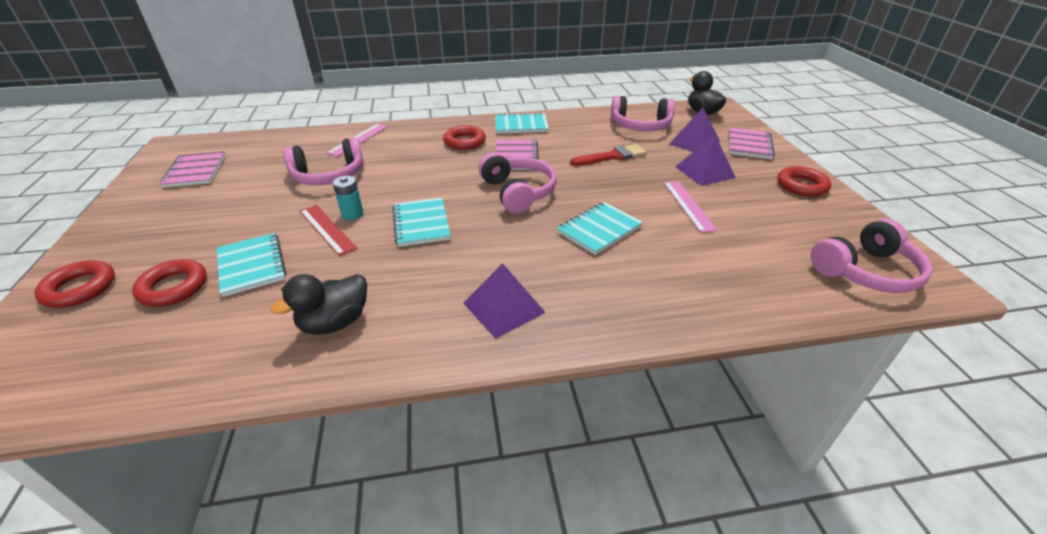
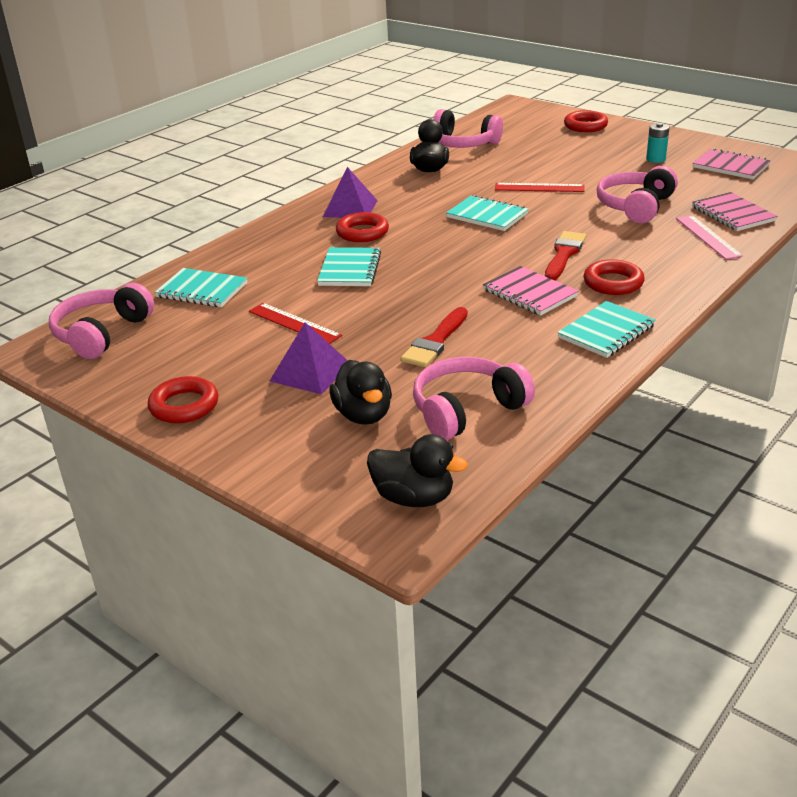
camera: 140 degrees right, 5 degrees down
(173, 287) = (544, 143): red ring -> red ring (362, 232)
(251, 266) = (531, 162): turquoise notebook -> turquoise notebook (202, 290)
(352, 214) = (546, 199): turquoise battery -> turquoise battery (655, 159)
(448, 168) = (564, 254): none -> red brush
(518, 192) = (462, 264): pink headphones -> pink headphones (463, 144)
(688, 205) = (294, 323): pink ruler -> red ruler
(694, 143) = (363, 415): purple pyramid -> black duck
(749, 145) = (285, 449): pink notebook -> pink notebook (733, 214)

